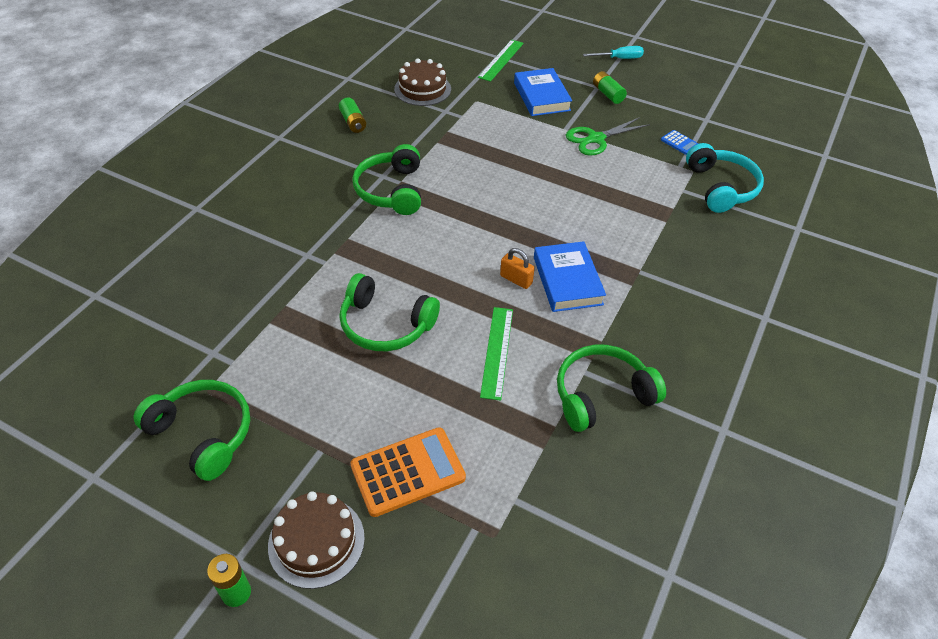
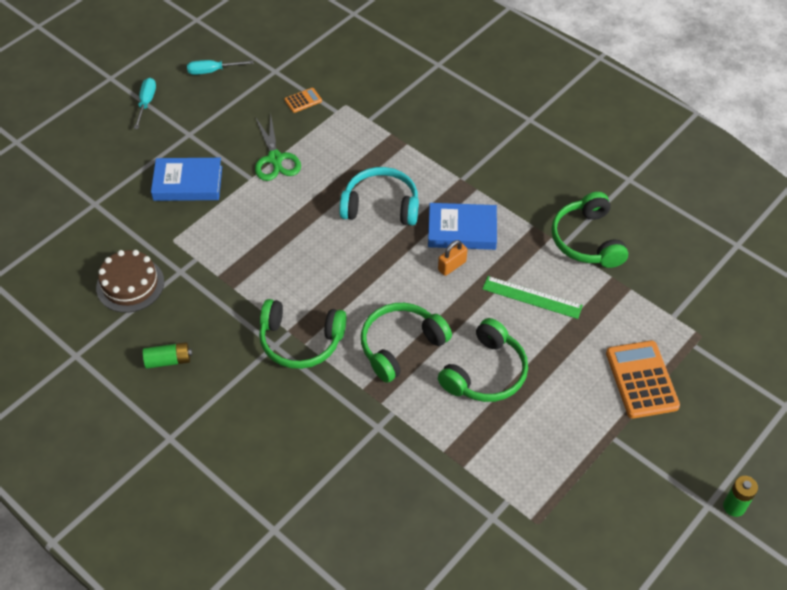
camera: 75 degrees left, 5 degrees up
(203, 433) = (584, 527): green headphones -> green headphones (400, 345)
(316, 541) = (696, 449): brown cake -> none
(501, 60) = (103, 202): green ruler -> none
(608, 94) = (205, 129): green battery -> none
(679, 143) = (303, 100): blue calculator -> orange calculator
(680, 85) = (212, 71): none -> turquoise screwdriver
(721, 187) = (374, 93): turquoise headphones -> turquoise headphones (381, 205)

